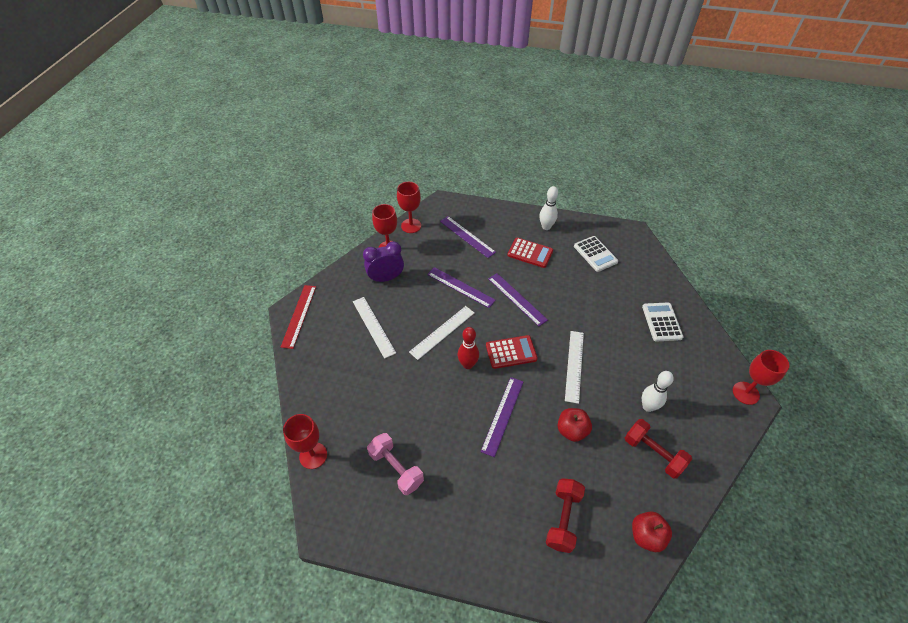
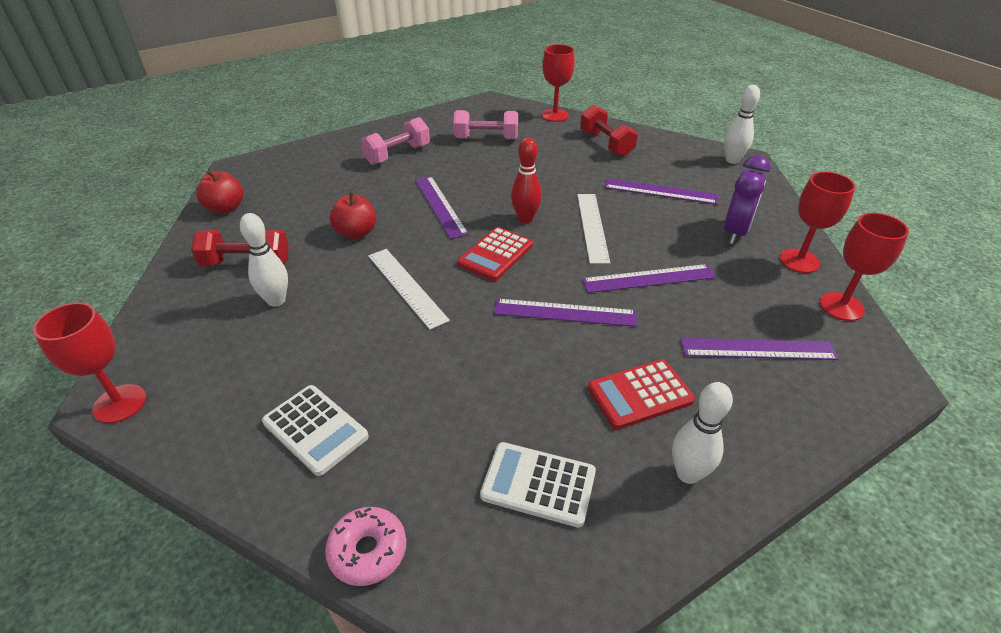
camera: 135 degrees right, 10 degrees down
(299, 316) = (732, 160): red ruler -> white bowling pin
(373, 326) = (660, 191): white ruler -> purple ruler
(478, 504) = (397, 154): none -> pink dumbbell
(563, 519) = (315, 181): red dumbbell -> red dumbbell (606, 144)
(664, 273) = (368, 551): none -> pink donut

